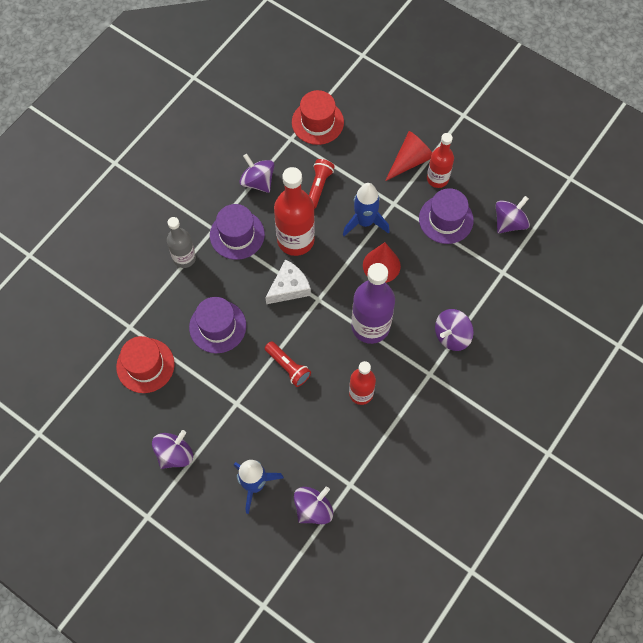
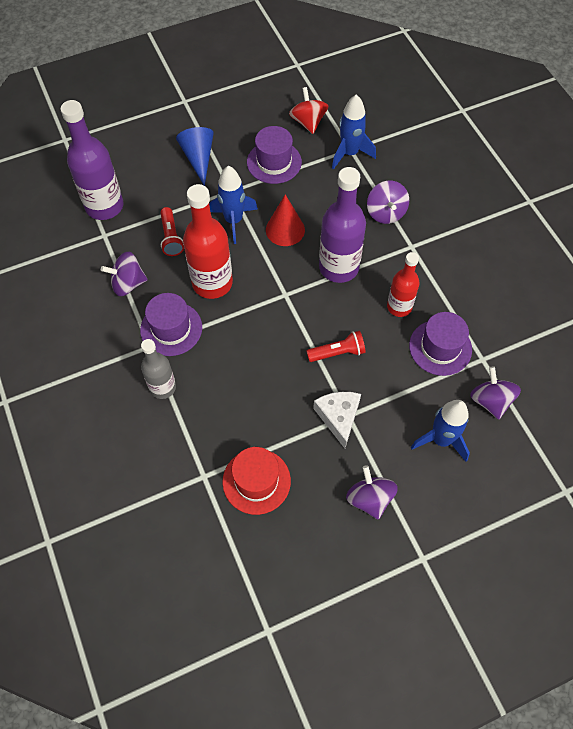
camera: 60 degrees left, 5 degrees down
(217, 326) = (257, 393): purple hat -> purple hat (440, 347)
(289, 287) = (257, 312): white cheese -> white cheese (338, 417)
(317, 122) = (104, 206): red hat -> purple bottle
(319, 186) = (171, 237): red flashlight -> red flashlight turned 150 degrees counterclockwise
(410, 160) = (198, 158): red cone -> blue cone
(437, 179) = (231, 148): red bottle -> none
(497, 274) = (349, 153): none -> blue rocket
(509, 222) = (308, 122): purple spinning top -> red spinning top

